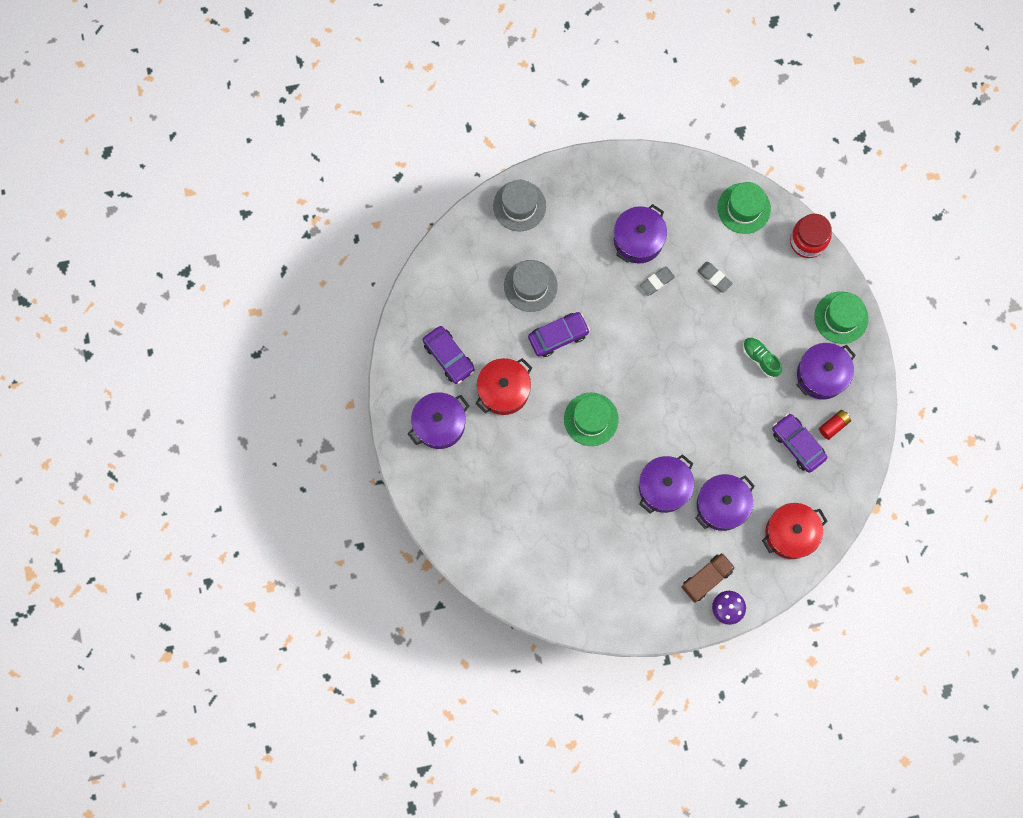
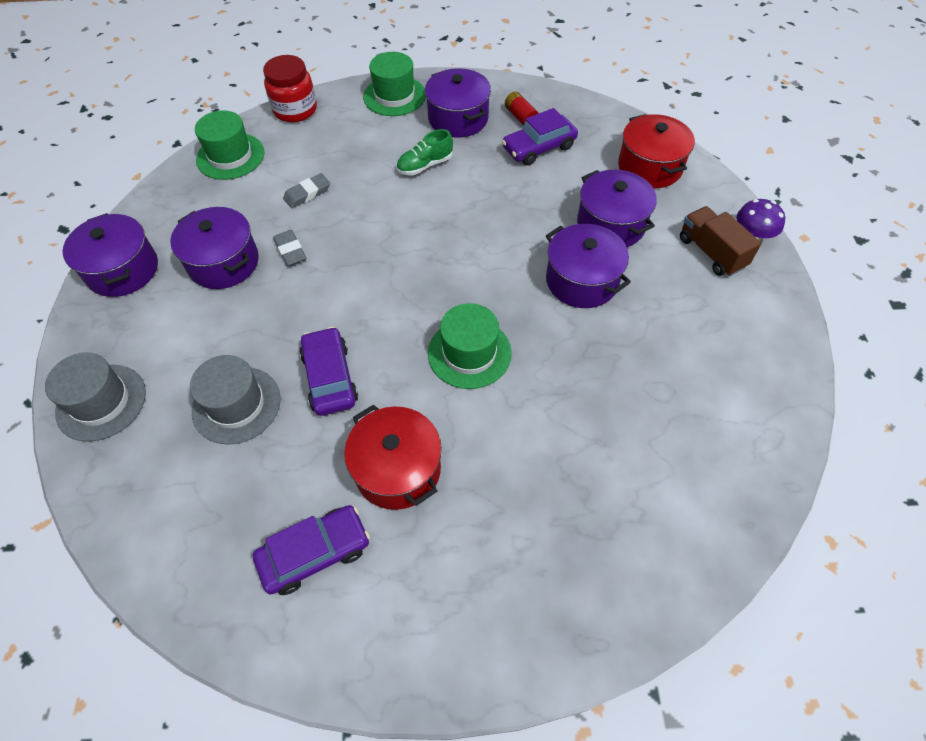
camera: 80 degrees left, 20 degrees down
(439, 424) = (435, 589): purple pot -> purple pot (123, 270)

